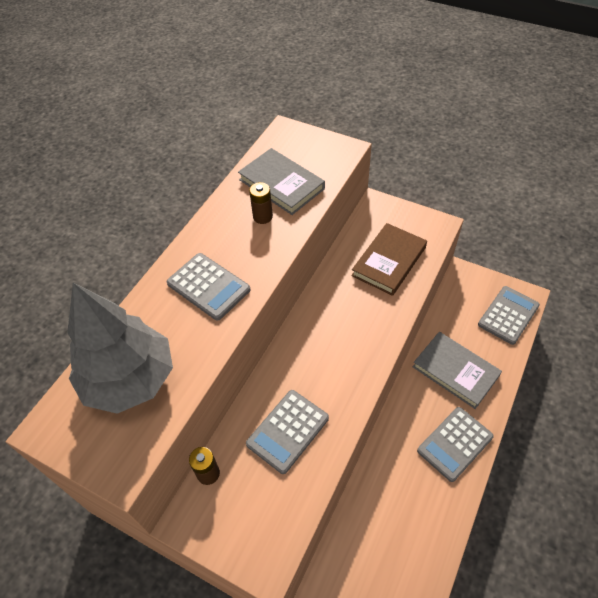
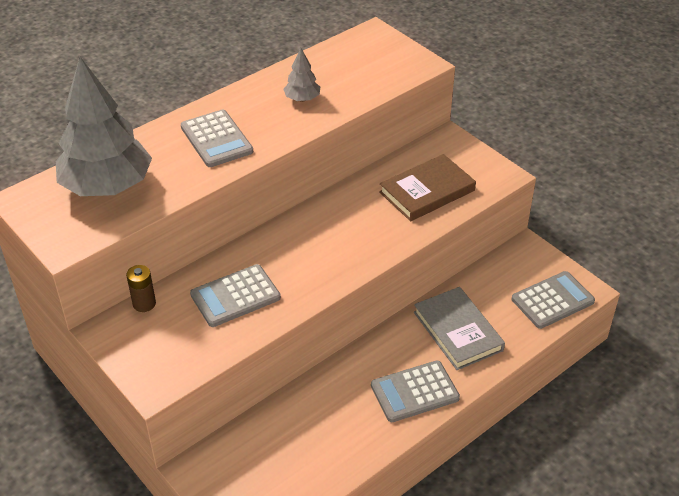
camera: 20 degrees right, 10 degrees down
(262, 217) = (302, 99): brown battery -> grey tree
(281, 184) = (338, 77): grey book -> none

